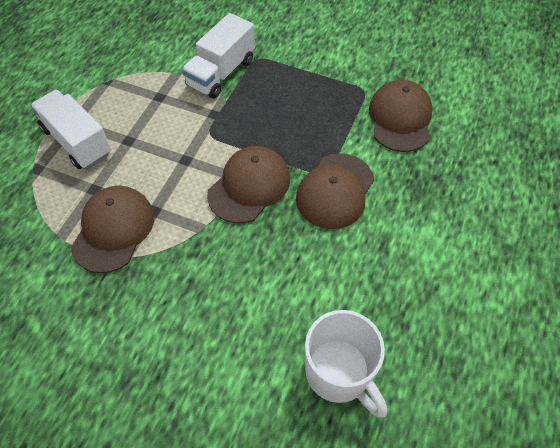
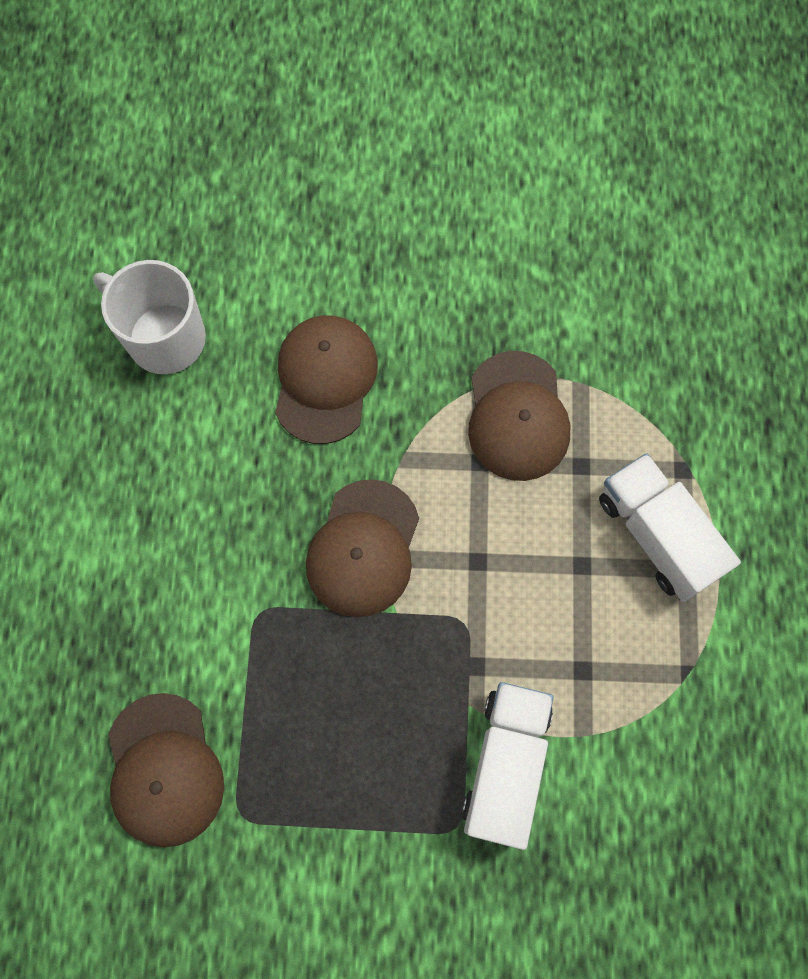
camera: 160 degrees right, 15 degrees up
(77, 141) = (657, 535): white truck -> white truck turned 150 degrees counterclockwise
(335, 191) = (235, 584): brown cap -> brown cap (325, 379)

